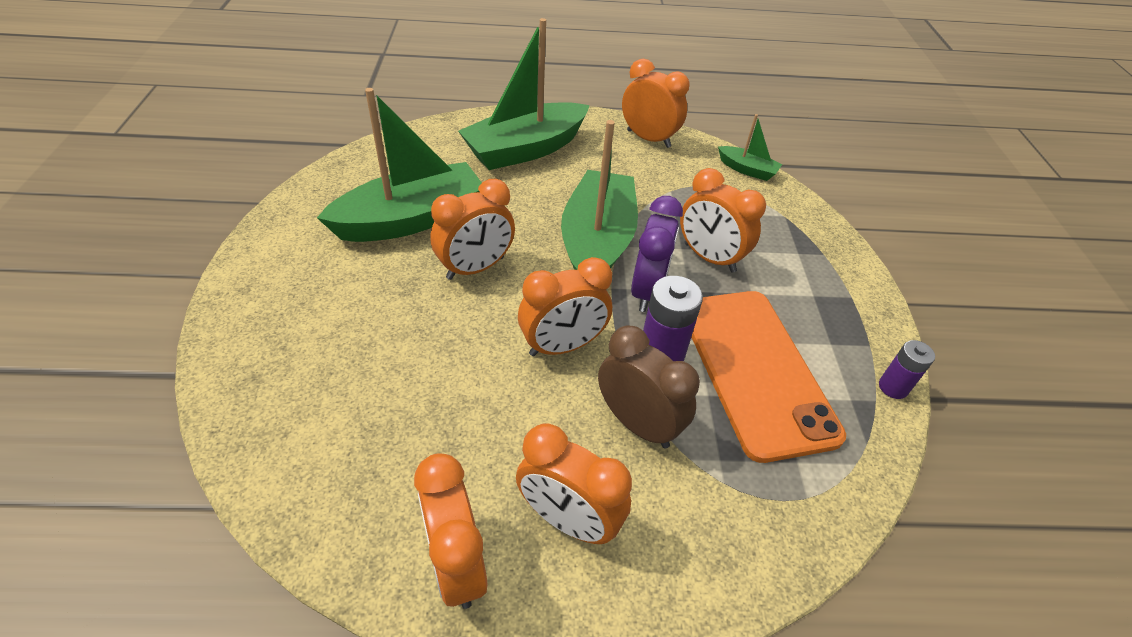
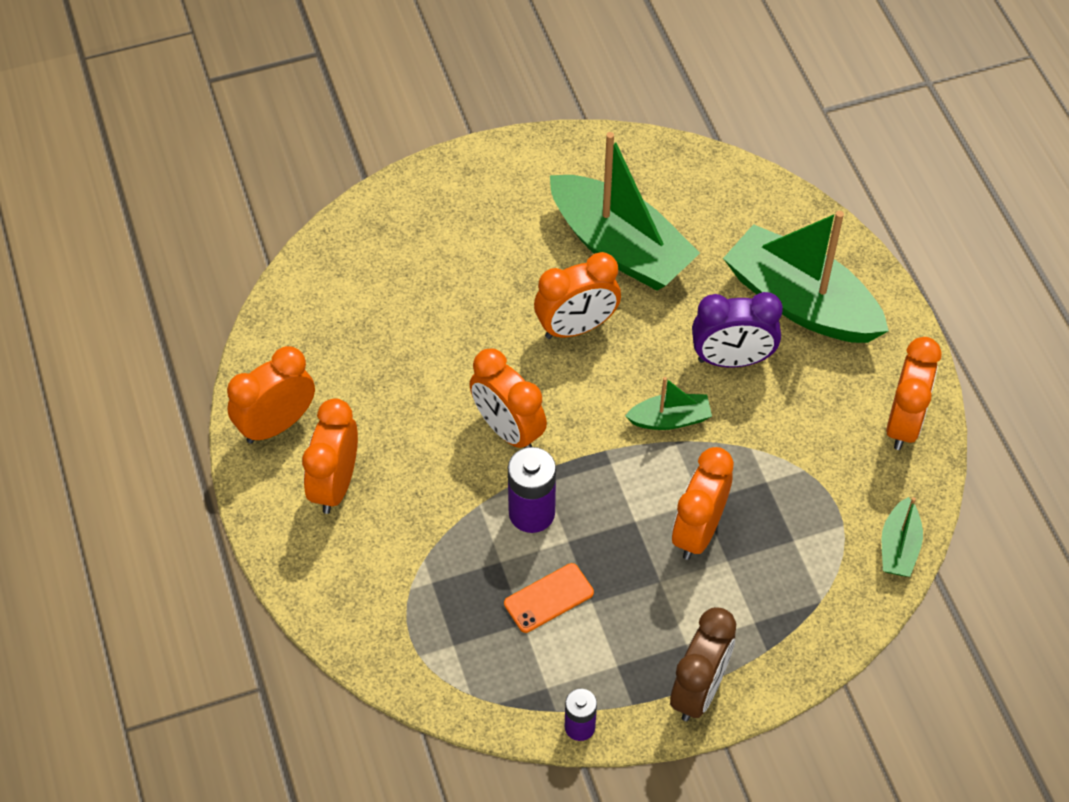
camera: 75 degrees right, 10 degrees up
(475, 268) = (576, 327): orange clock -> orange clock turned 60 degrees counterclockwise
(597, 242) = (670, 419): green boat -> green boat, size x0.46
(637, 424) = (444, 511): brown clock -> brown clock (699, 690)
(647, 291) = (616, 483): purple clock -> purple clock (732, 359)
(756, 370) = (549, 598): orange phone -> orange phone, size x0.42

